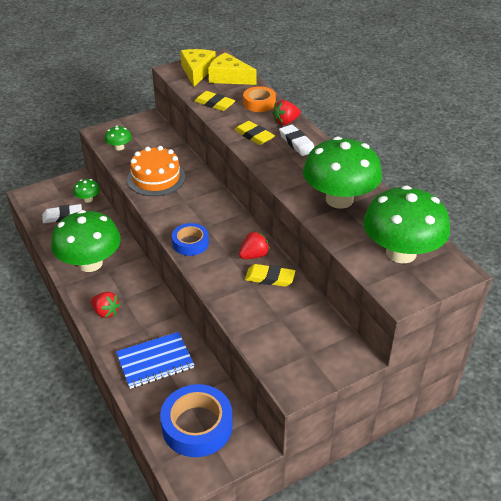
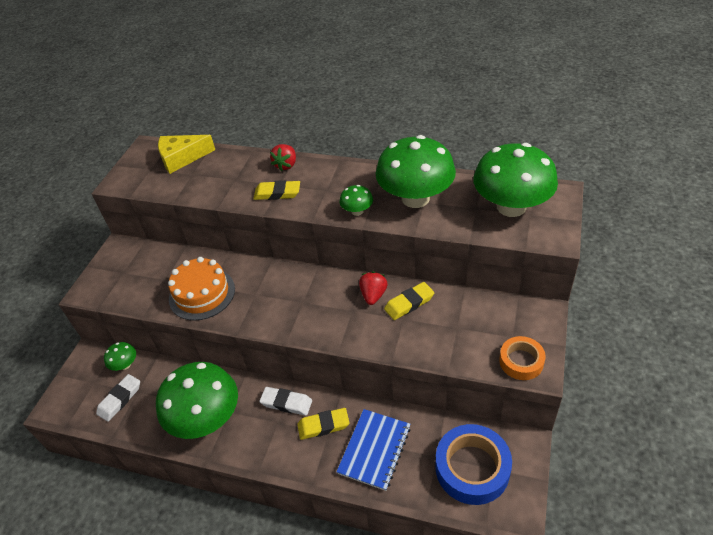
camera: 40 degrees left, 5 degrees up
(106, 312) = (279, 448): red strawberry -> none
(119, 147) = (127, 292): green mushroom -> green mushroom (357, 211)
(190, 243) = (310, 325): blue tape -> none
(197, 72) = (144, 170): yellow cheese -> none
(214, 104) = (203, 188): yellow eraser -> yellow eraser (323, 425)
(259, 103) = (241, 163): orange tape -> orange tape (521, 361)
(297, 143) = (320, 176): white eraser -> white eraser (286, 403)

